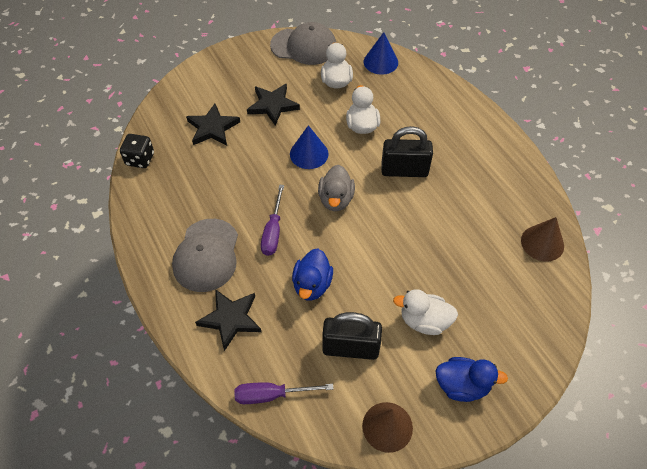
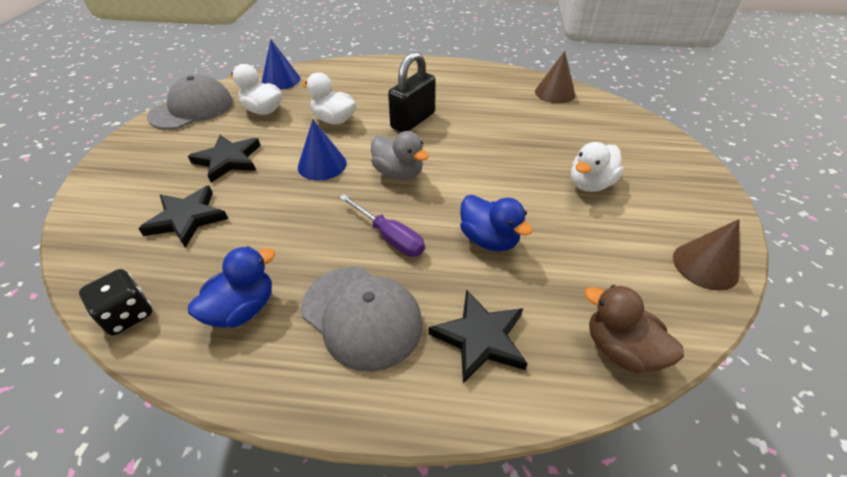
camera: 55 degrees left, 10 degrees down
(271, 395) = (620, 349): purple screwdriver -> brown duck
(350, 348) = (591, 248): black padlock -> none
(462, 386) = (676, 194): blue duck -> blue duck (243, 309)

